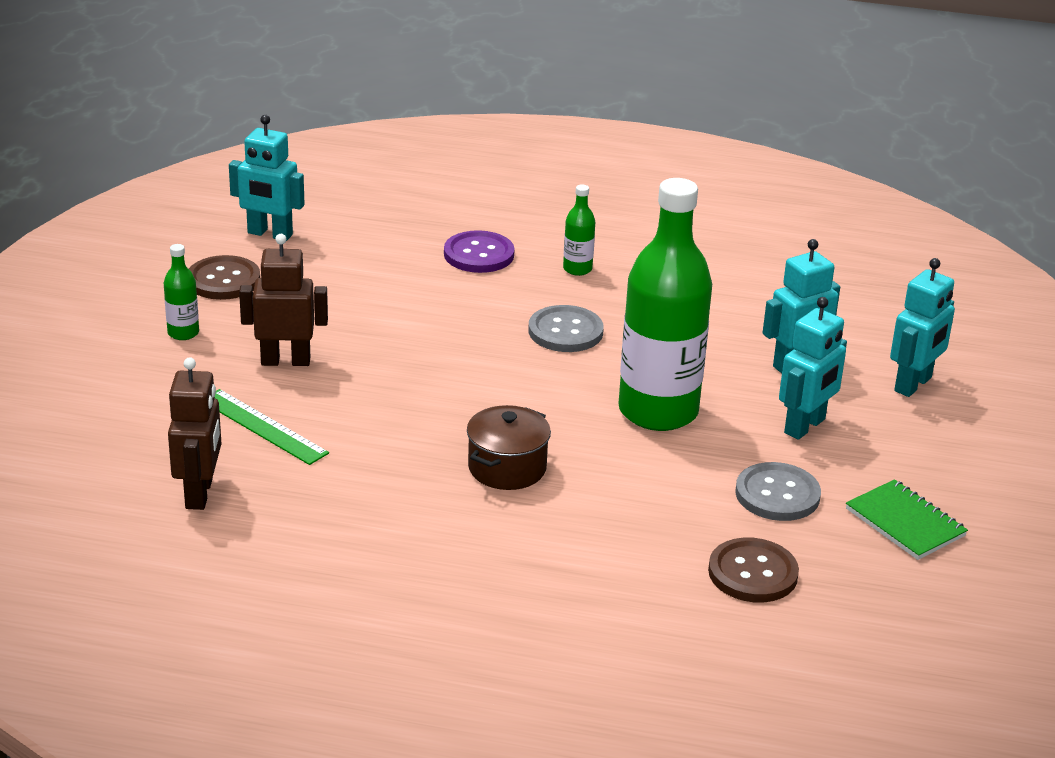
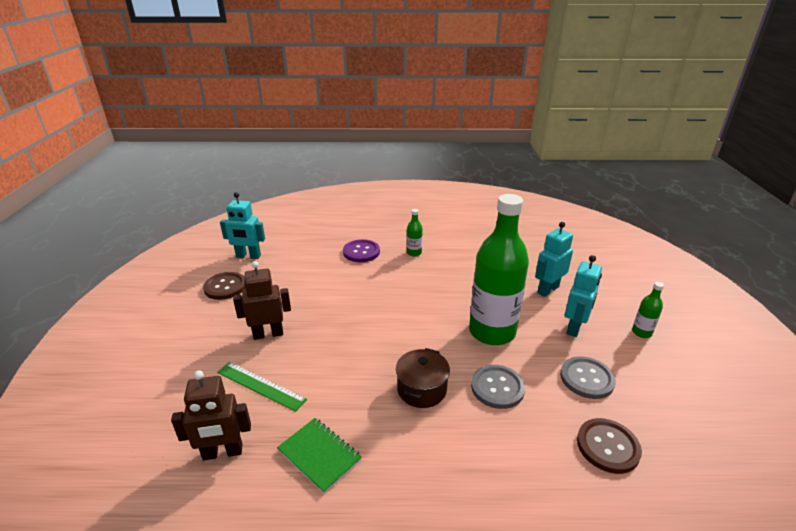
camera: 10 degrees left, 0 degrees up
(183, 333) = (203, 325): green bottle -> green bottle (641, 332)
(200, 493) = (223, 452): brown robot -> brown robot turned 90 degrees clockwise
(565, 331) = (421, 289): grey button -> grey button (497, 388)
(905, 522) = (668, 385): green notebook -> green notebook (319, 455)
(913, 384) = (612, 292): turquoise robot -> none

